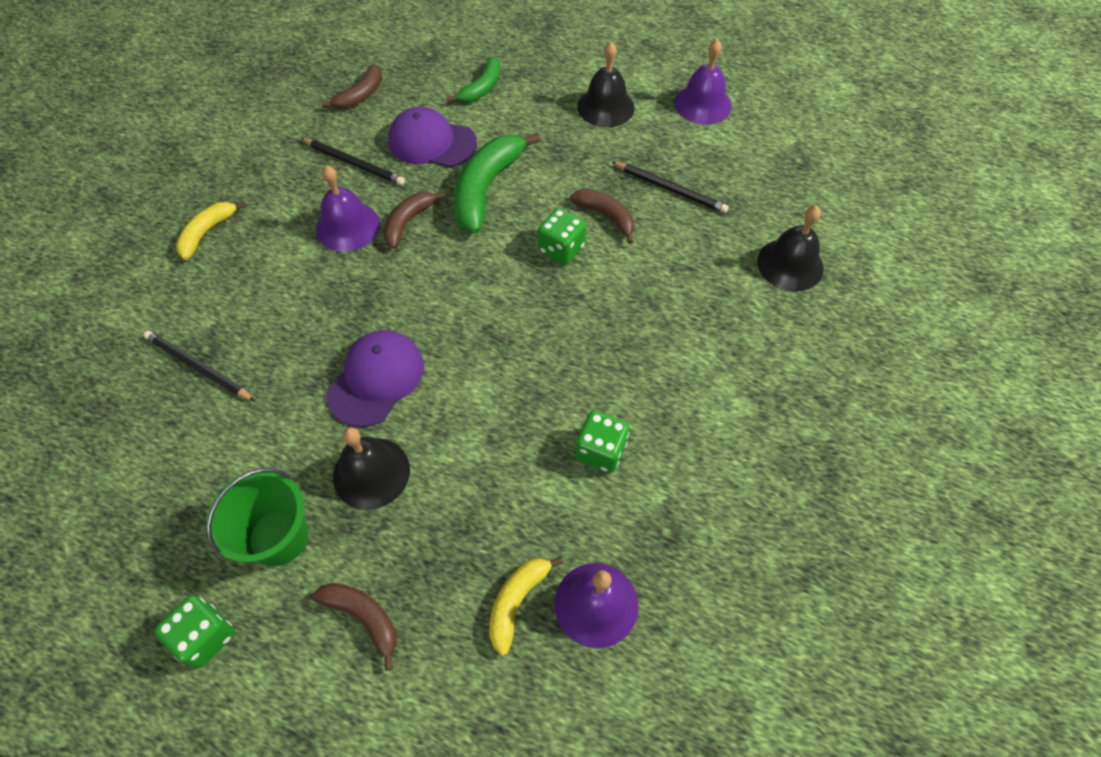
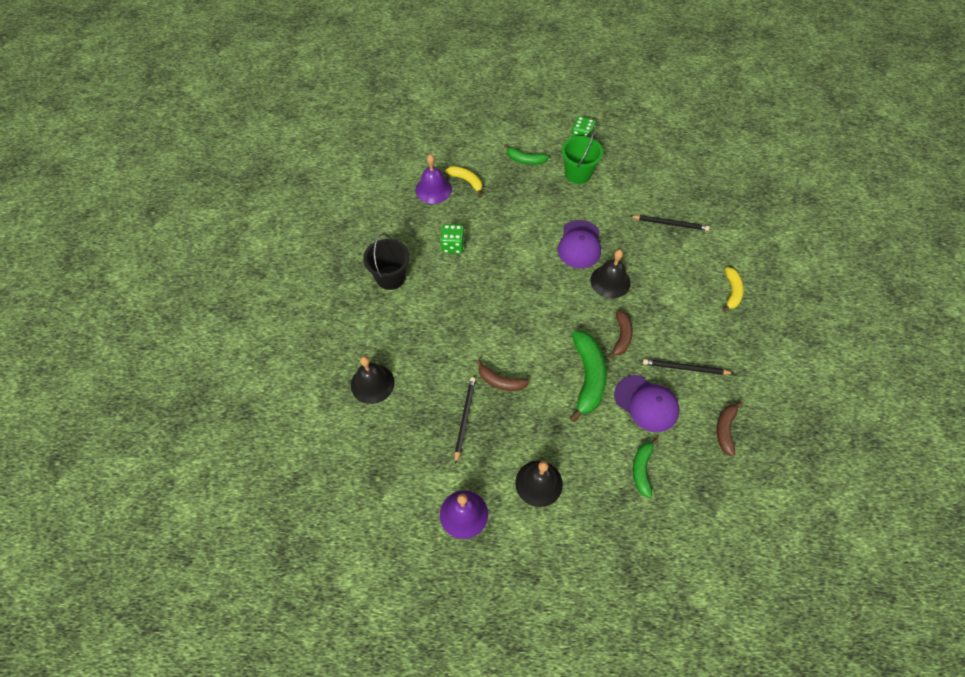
camera: 160 degrees right, 0 degrees up
(347, 226) = (655, 322): purple bell -> none
(363, 617) = (525, 160): brown banana -> green banana
(371, 473) = (555, 206): black bell -> black bell (610, 281)
(432, 142) = (646, 403): purple cap -> purple cap turned 45 degrees clockwise
(516, 602) = (466, 181): yellow banana -> yellow banana turned 60 degrees counterclockwise
(561, 249) = (519, 348): green dice -> none
(670, 189) = (464, 418): black pencil -> black pencil turned 90 degrees clockwise
(732, 423) = (390, 277): none -> black bucket

